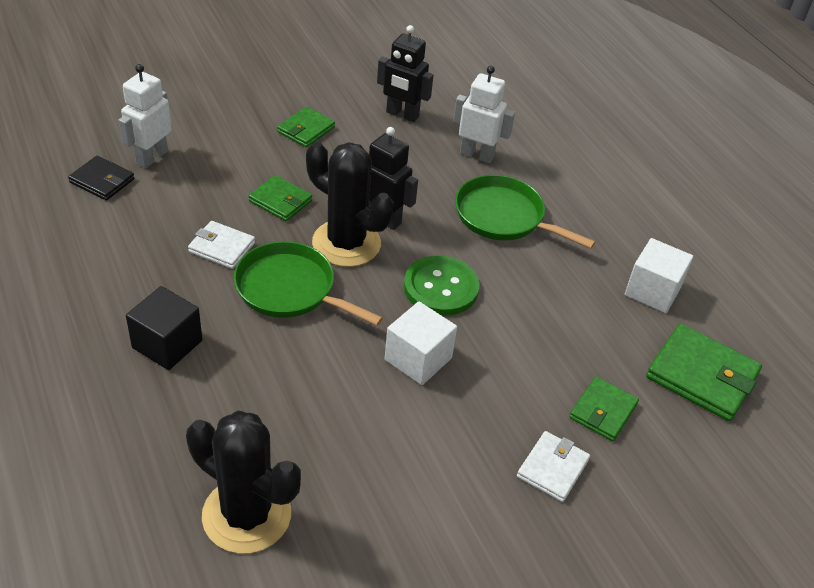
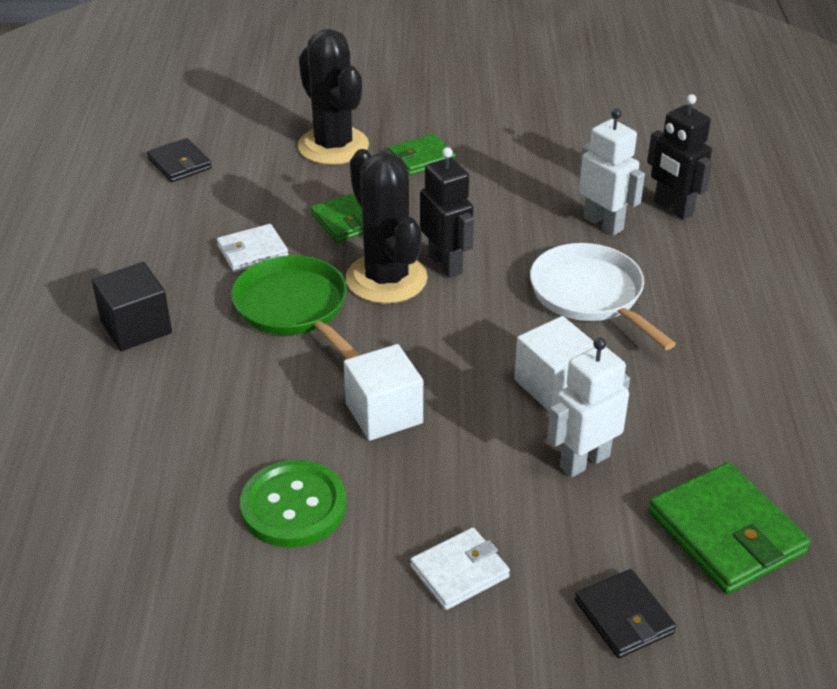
camera: 30 degrees right, 5 degrees down
(151, 157) = (242, 152): white robot -> white robot (584, 461)
(222, 247) = (252, 251): white wallet -> white wallet turned 75 degrees counterclockwise
(246, 515) = (100, 507): black cactus -> black cactus (333, 146)
(402, 115) = (542, 164): black robot -> black robot (673, 209)
(441, 287) = (461, 349): green button -> green button (293, 506)
(503, 217) = (589, 295): green pan -> white pan
(603, 411) = (565, 532): green wallet -> none
(652, 291) = (727, 421): white cube -> white cube (554, 385)
(678, 462) = (624, 617): none -> black wallet

